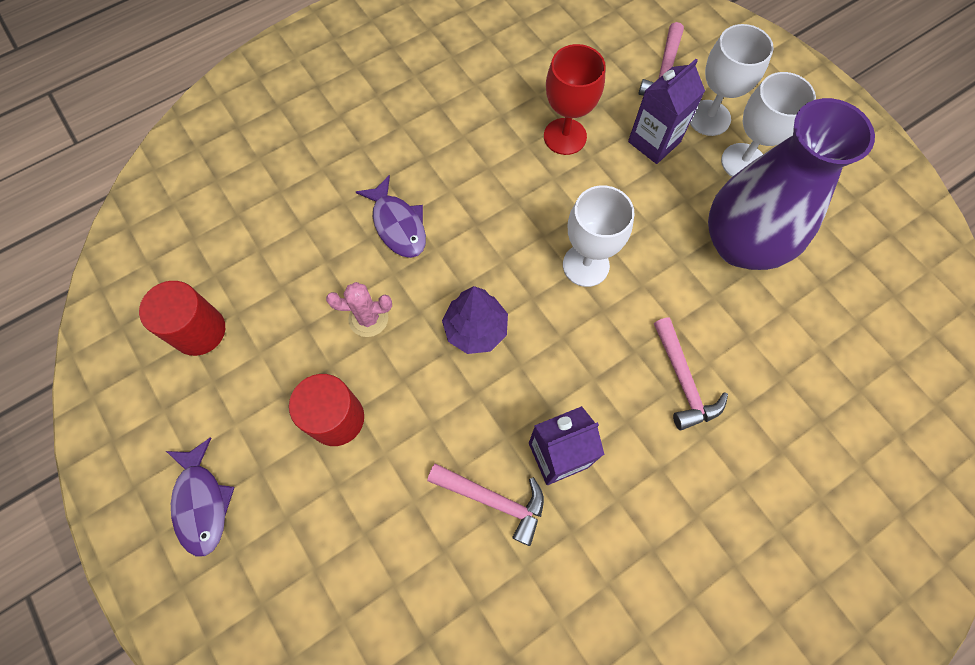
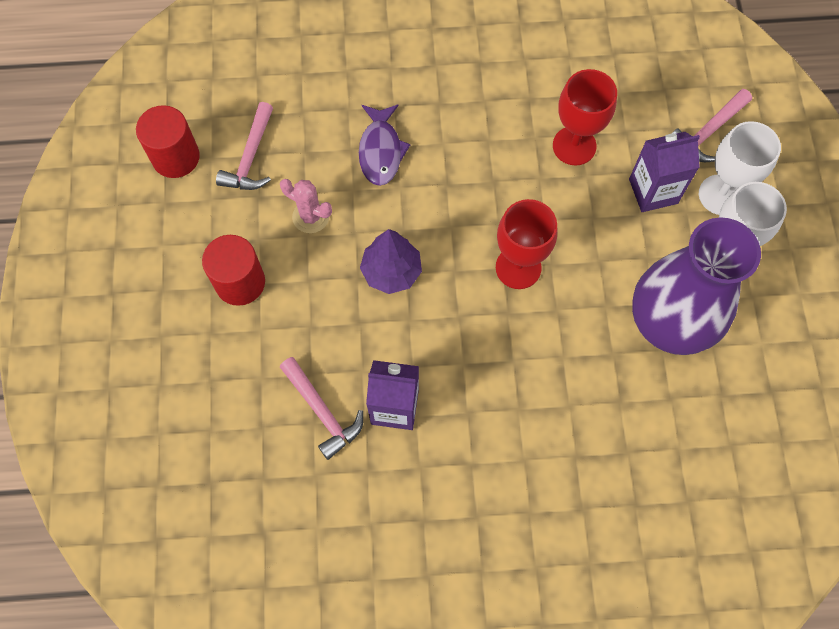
camera: 30 degrees right, 0 degrees up
(202, 502) = (107, 290): purple fish -> none
(585, 265) = (518, 267): white goblet -> red goblet
(683, 381) = (537, 407): pink hammer -> pink hammer (251, 157)

